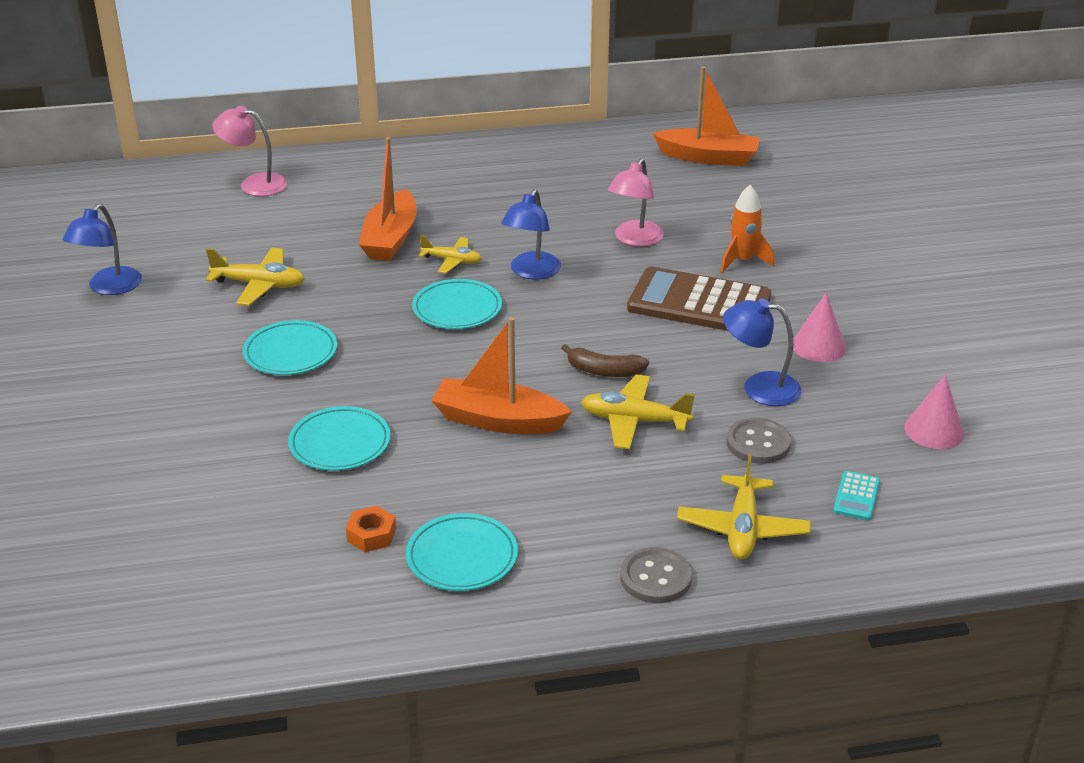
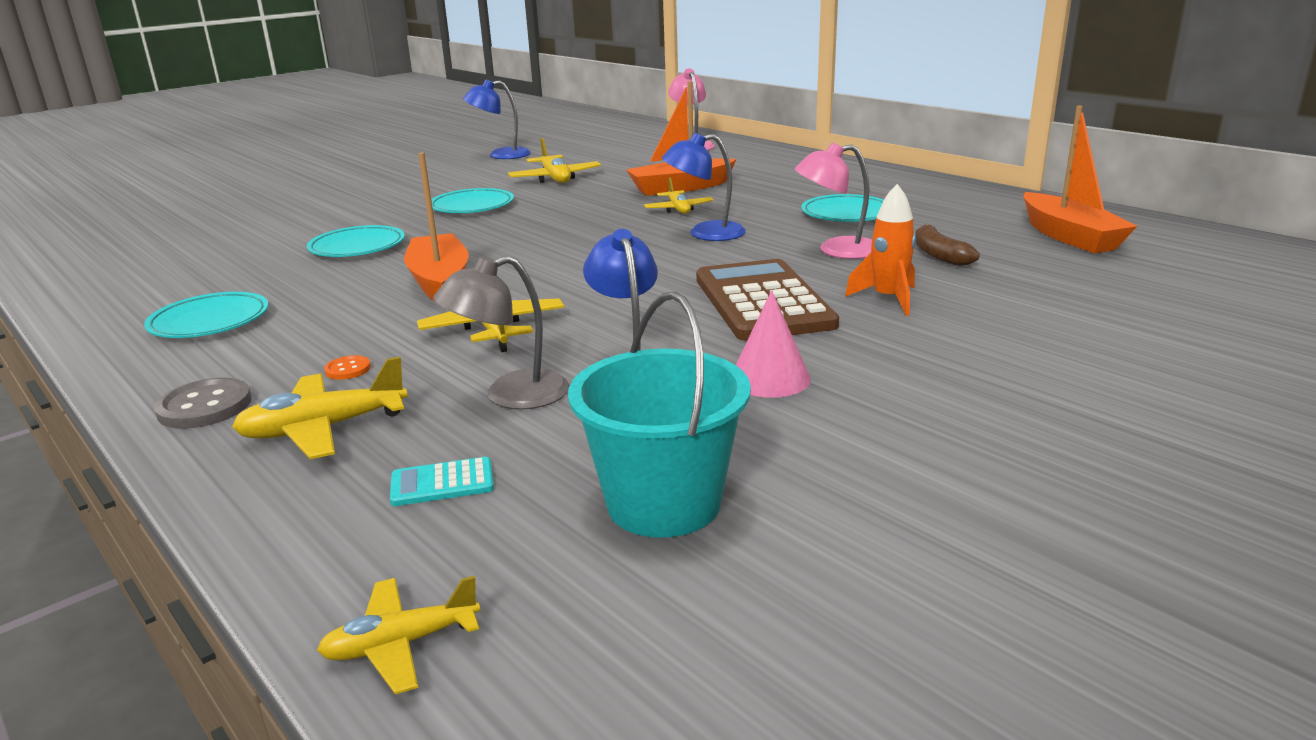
camera: 60 degrees right, 10 degrees down
(371, 535) = (230, 286): orange nut -> none
(457, 309) = (604, 228): turquoise plate -> turquoise plate (846, 214)
(604, 371) = (571, 297): brown banana -> brown banana (939, 255)
(647, 501) = (348, 369): none -> orange button
(758, 443) = (510, 395): grey button -> grey lamp
(934, 430) = (663, 503): pink cone -> turquoise bucket
(1006, 542) = (401, 644): none -> yellow plane

